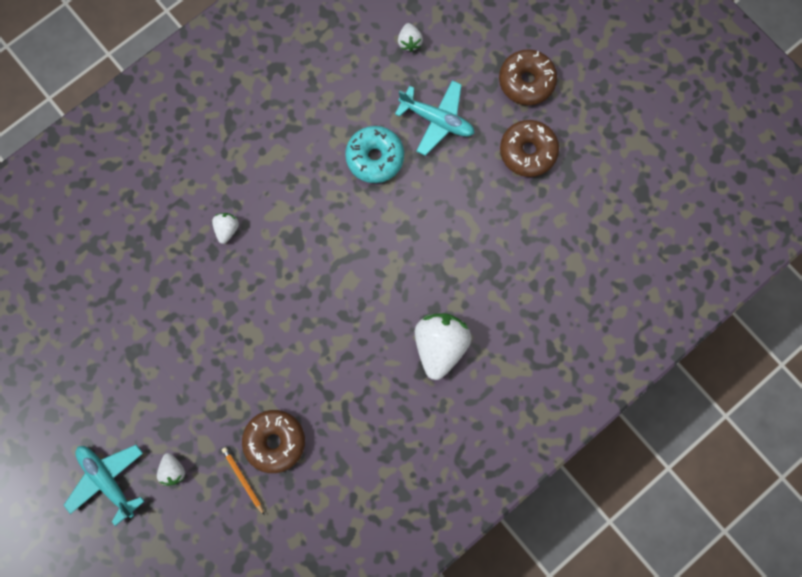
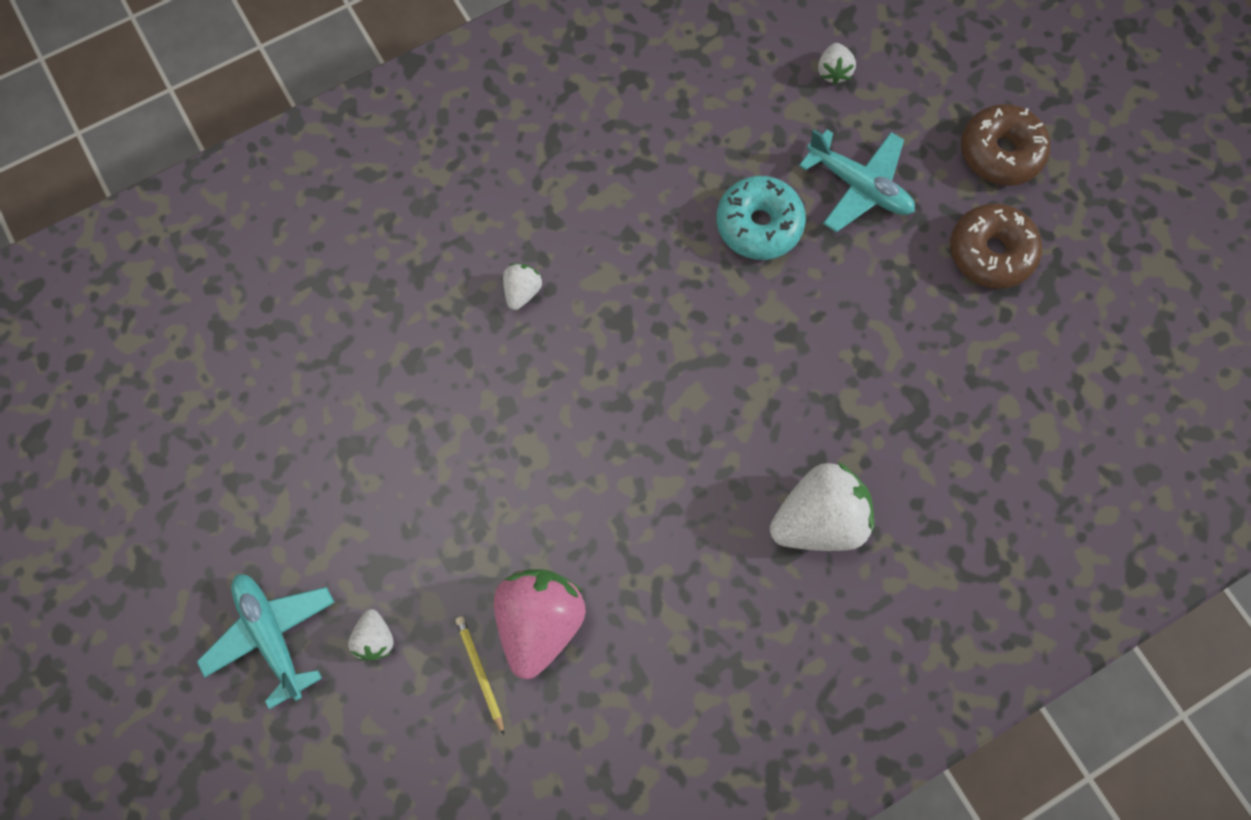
camera: 10 degrees right, 5 degrees down
(243, 480) = (480, 672): orange pencil -> yellow pencil
(275, 441) = (540, 621): brown donut -> pink strawberry
(440, 346) = (818, 519): white strawberry -> white strawberry turned 45 degrees clockwise

